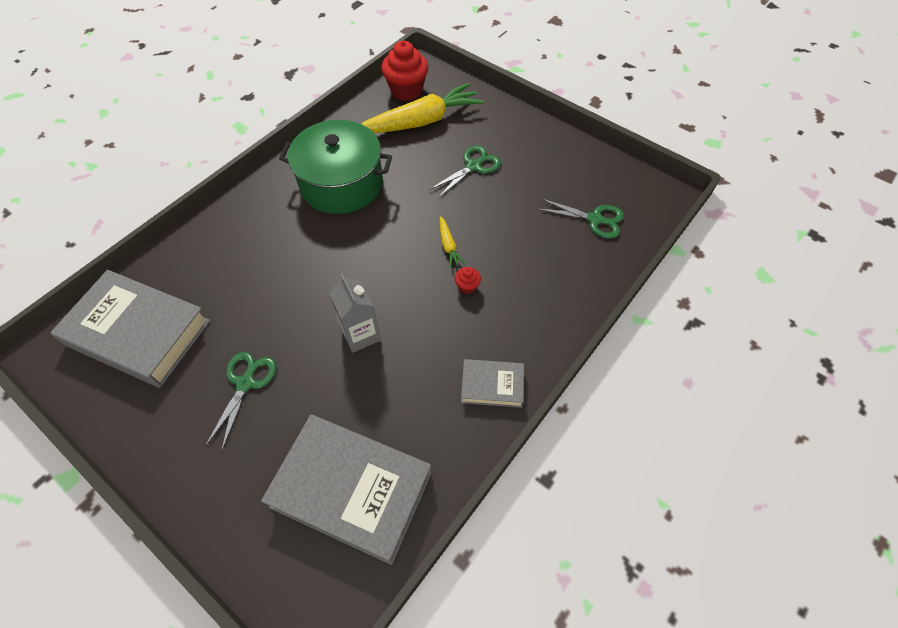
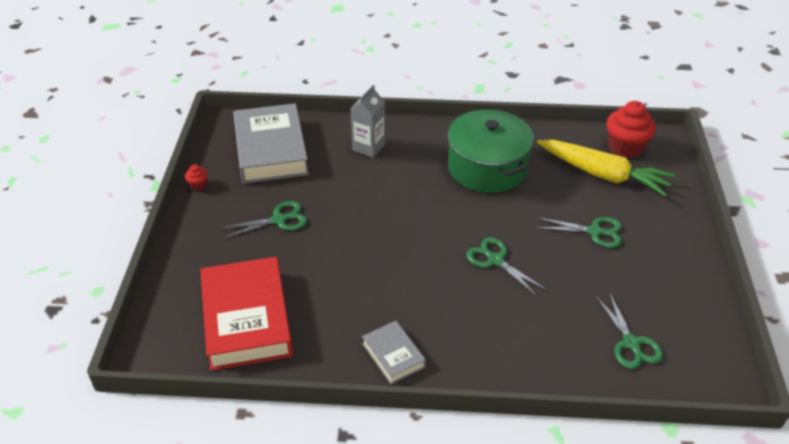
camera: 55 degrees right, 15 degrees down
(351, 490) = (246, 319): grey book -> red book
(360, 334) = (367, 255): grey carton -> grey carton (368, 147)
(448, 246) = (495, 260): yellow carrot -> green scissors
(467, 287) = (468, 292): red cupcake -> red cupcake (198, 185)

